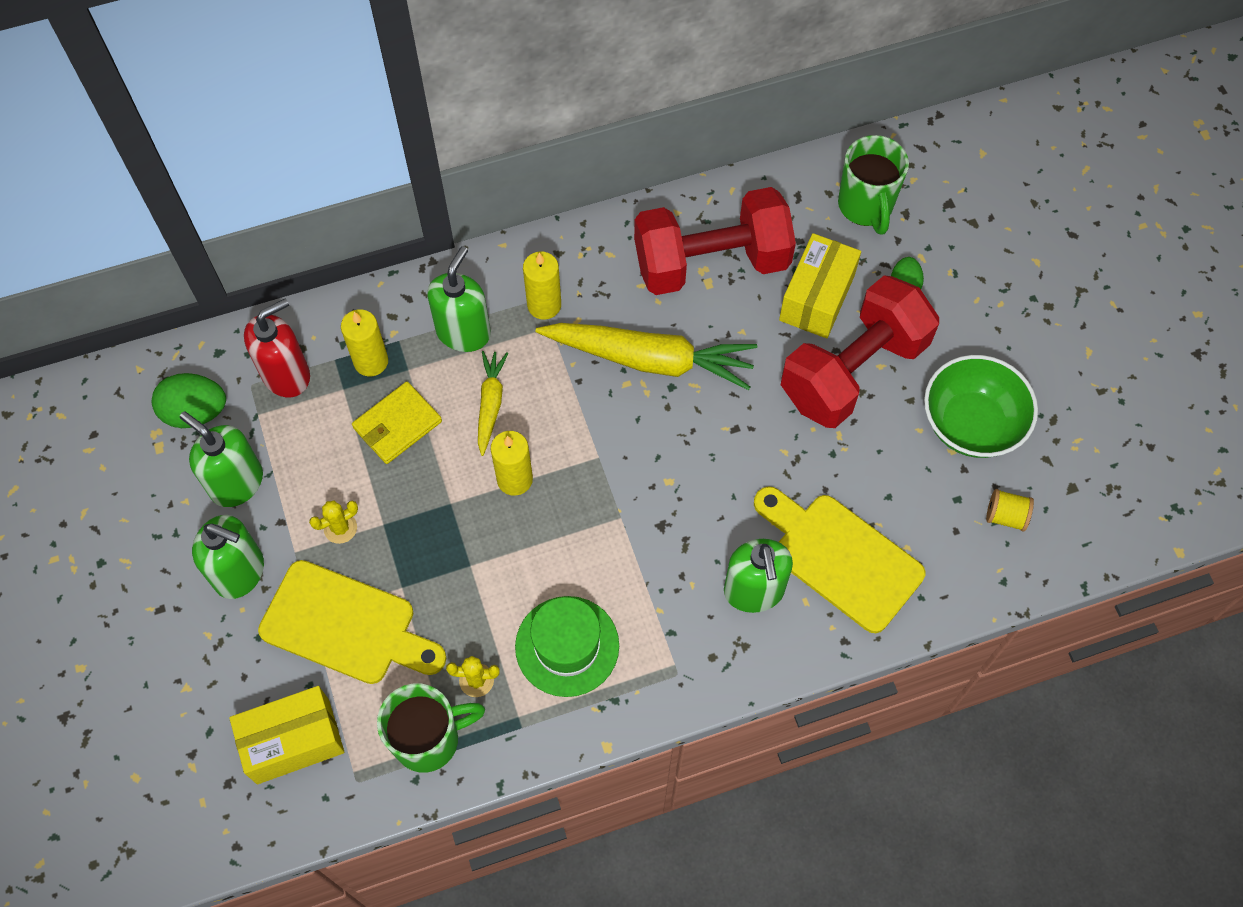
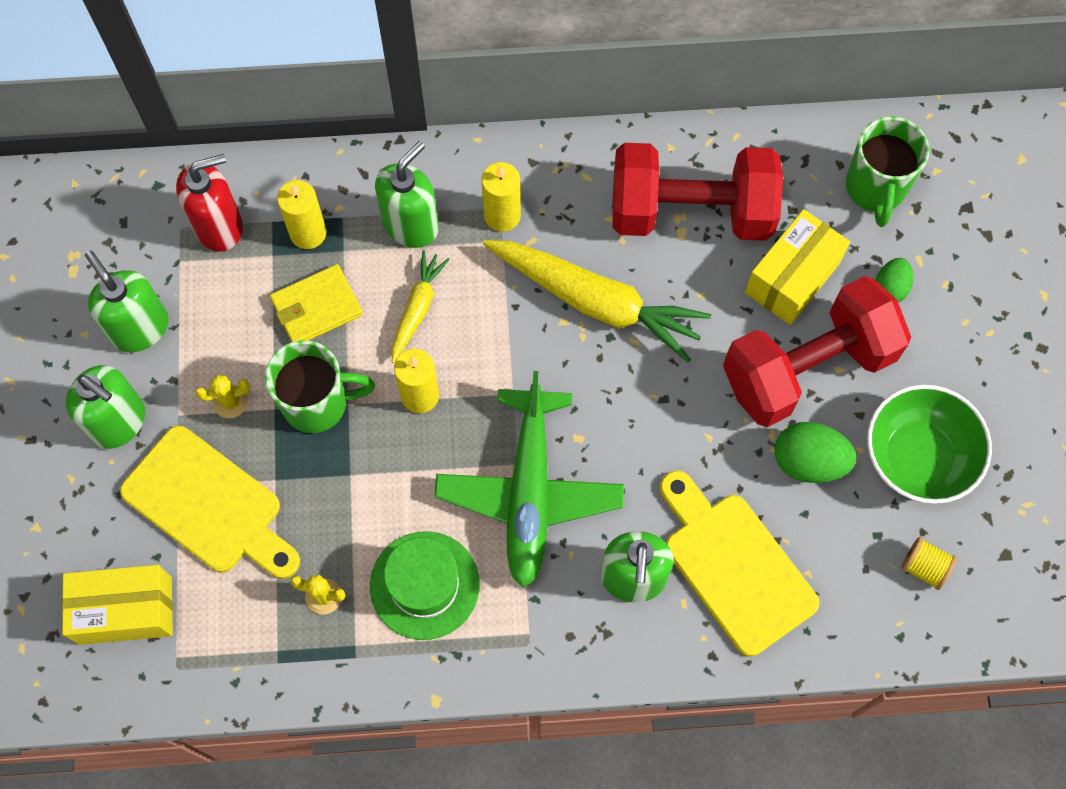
camera: 15 degrees right, 5 degrees up
(195, 412) = (118, 243): green egg -> green egg (808, 461)
(429, 739) = (259, 644): green mug -> green mug (317, 403)
(638, 538) = (529, 491): none -> green plane

